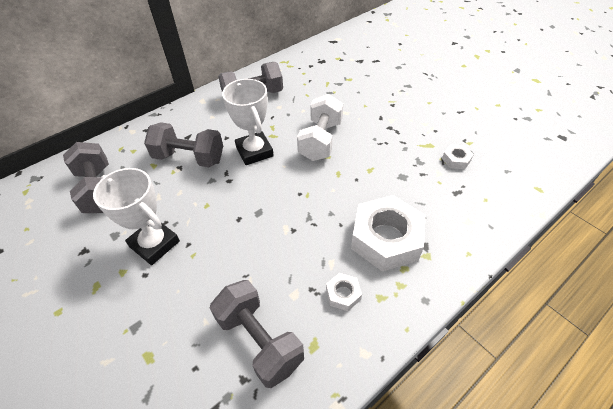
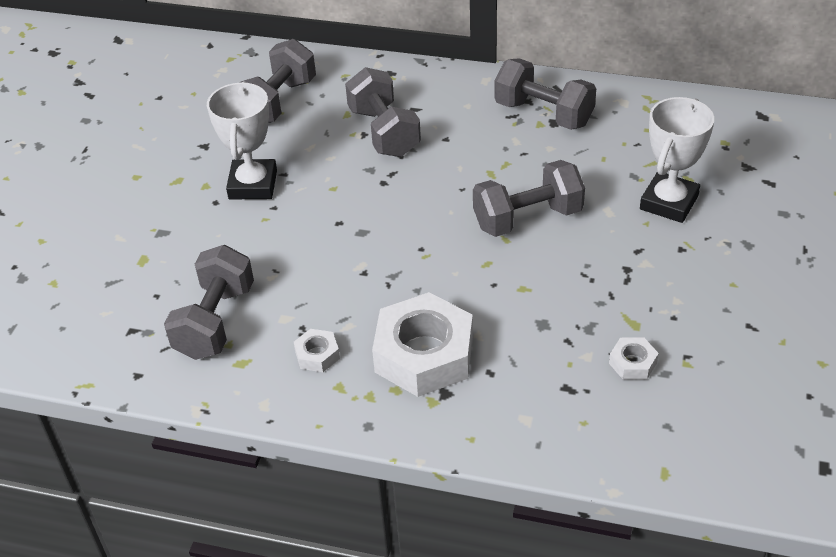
camera: 55 degrees right, 5 degrees down
(254, 151) = (447, 174): white trophy -> white trophy (669, 202)
(320, 140) = (527, 218): white dumbbell -> grey dumbbell

